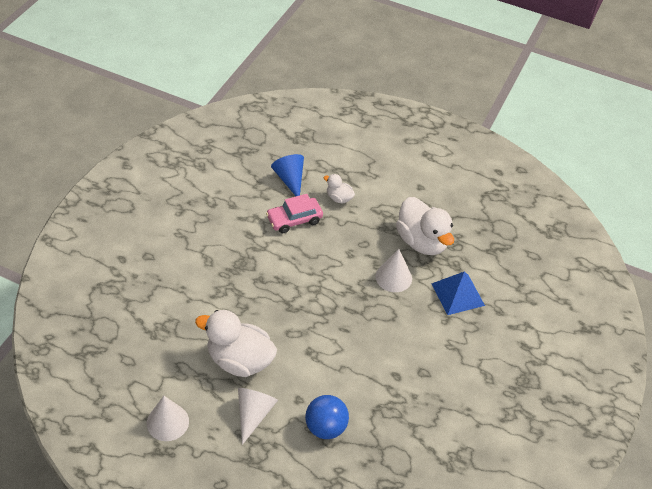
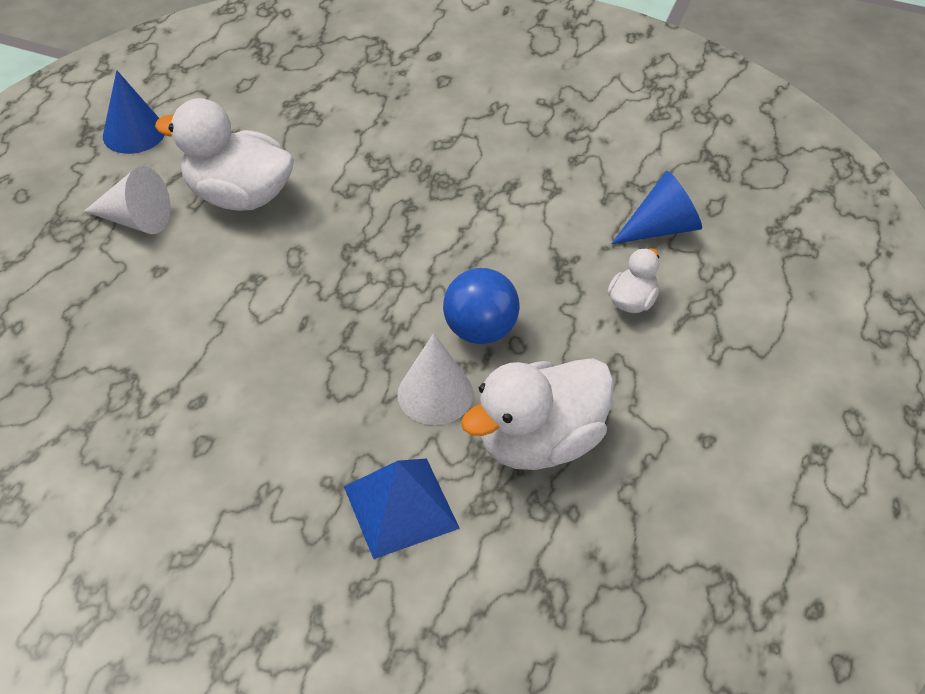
camera: 90 degrees right, 0 degrees up
(167, 422) = (134, 133): white cone -> blue cone
(239, 360) = (239, 196): white duck -> white duck turned 90 degrees counterclockwise
(294, 219) = (559, 240): pink car -> none
(326, 427) = (99, 306): blue ball -> blue ball (480, 331)

